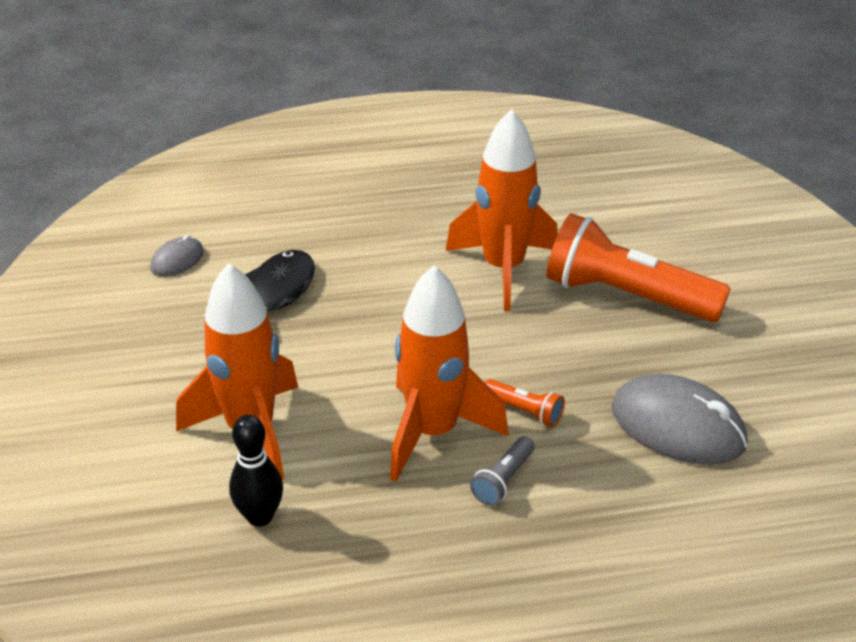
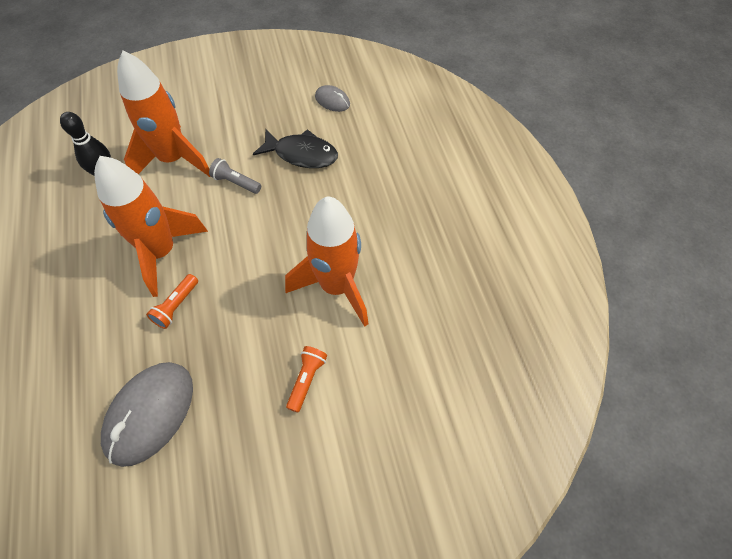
camera: 85 degrees right, 20 degrees up
(503, 480) = (112, 295): grey flashlight -> grey flashlight (235, 182)
(626, 295) = (306, 379): orange flashlight -> orange flashlight, size x0.43

